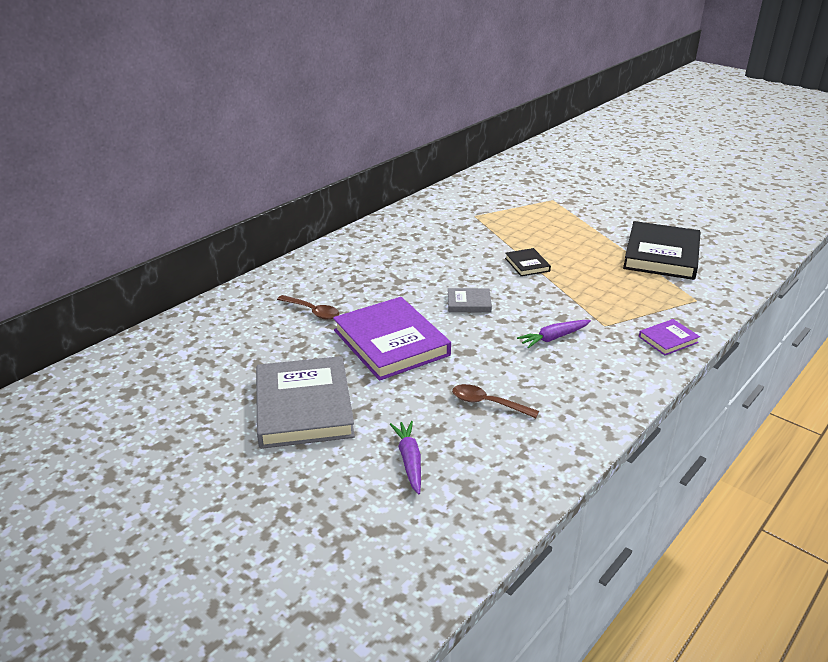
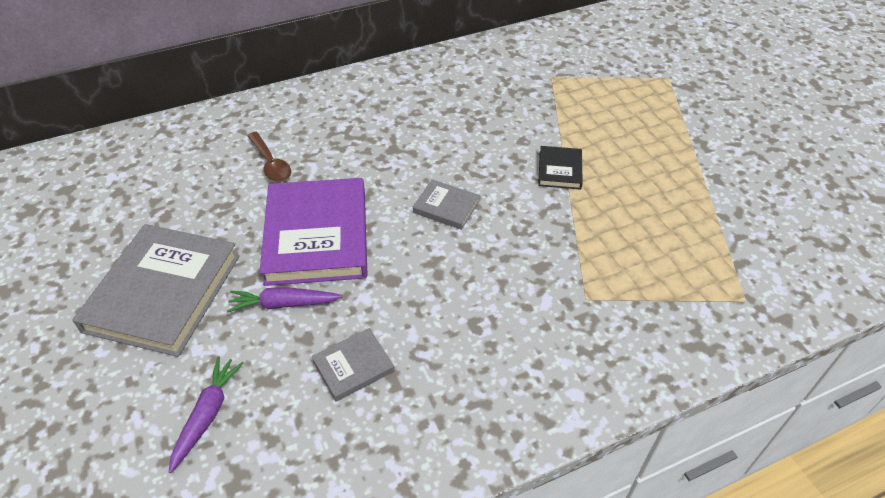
camera: 25 degrees right, 15 degrees up
(487, 403) = (353, 366): brown spoon -> grey book
(553, 338) = (506, 296): purple carrot -> purple carrot (283, 304)
(661, 255) = (751, 208): black book -> none
(668, 339) = (654, 353): purple book -> none

